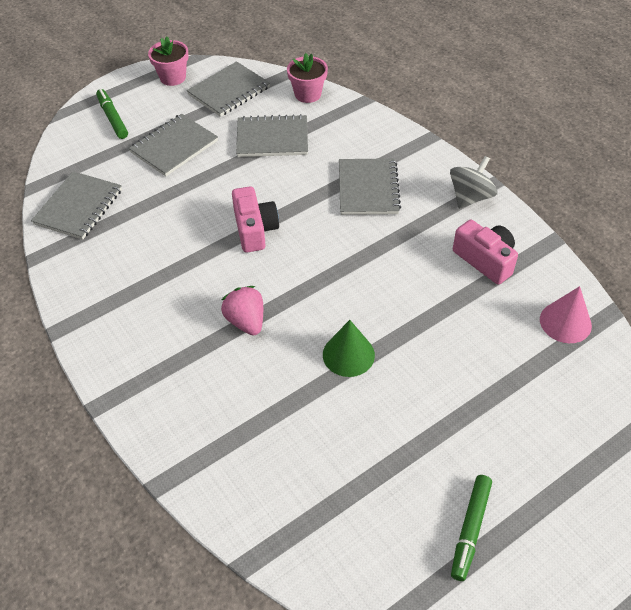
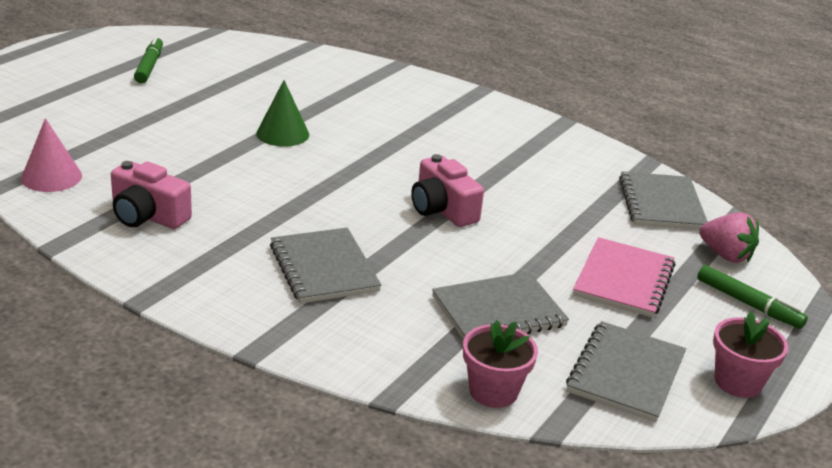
camera: 155 degrees right, 20 degrees down
(174, 147) = (624, 280): grey notebook -> pink notebook
(246, 321) = (396, 143): pink strawberry -> pink strawberry (725, 255)
(470, 197) = (174, 278): grey spinning top -> none

